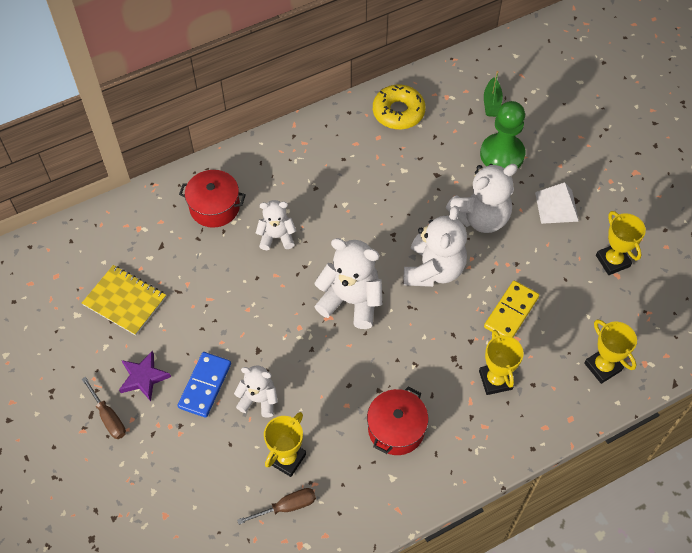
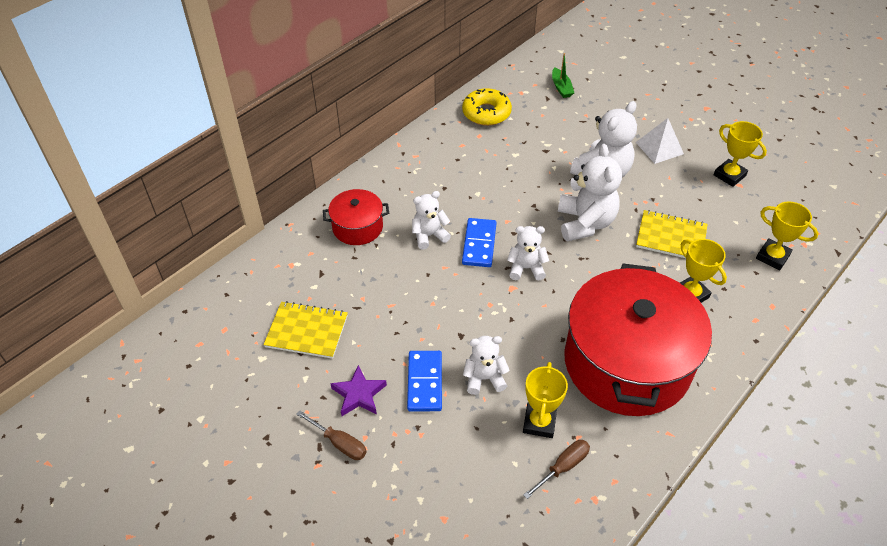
camera: 20 degrees left, 10 degrees down
(319, 261) = (479, 244): none -> blue domino
(351, 301) = (526, 268): white teddy bear -> white teddy bear, size x0.60
(396, 429) = (627, 363): red pot -> red pot, size x2.18
(502, 154) = (592, 122): green pawn -> none
(511, 312) = (671, 237): yellow domino -> yellow notebook

